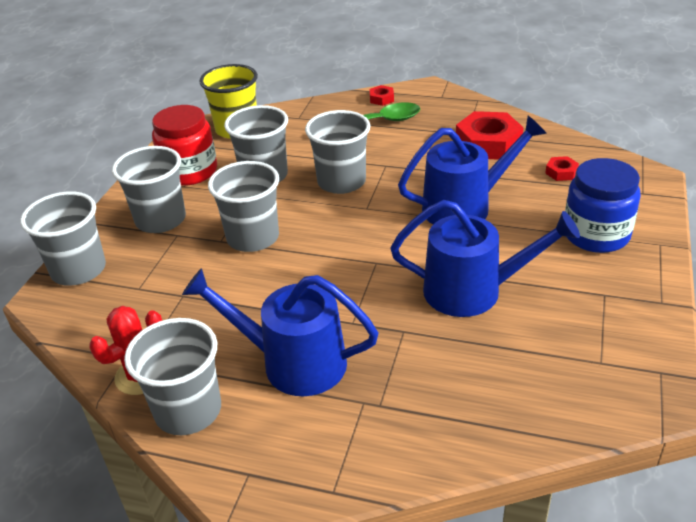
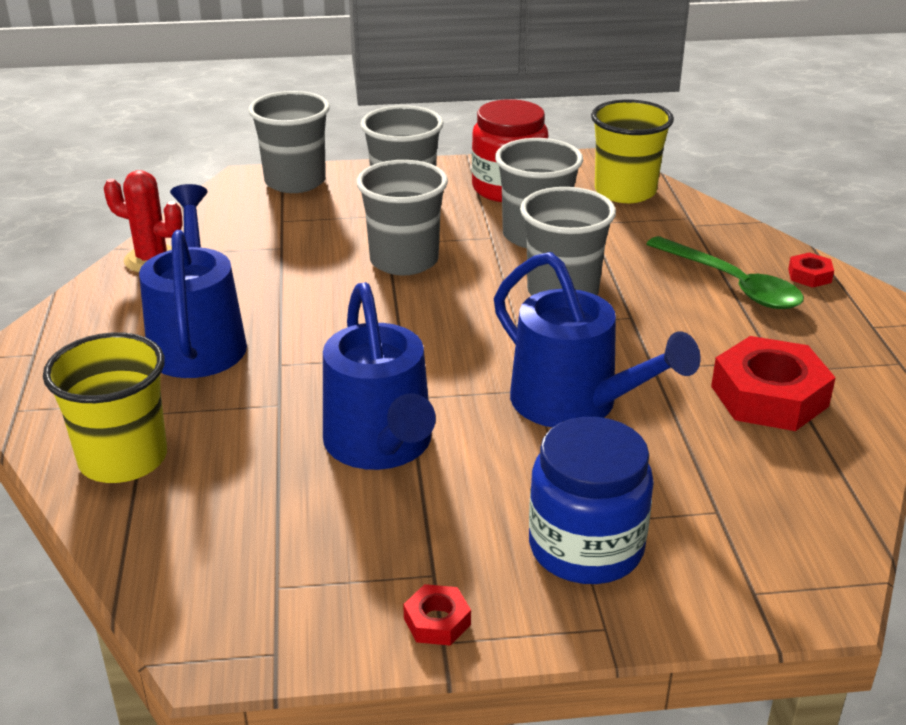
camera: 65 degrees right, 5 degrees down
(188, 411) = (110, 298): grey cup -> none
(435, 425) = (123, 459): none -> yellow cup
(561, 172) = (744, 486): red nut -> red nut (437, 621)

